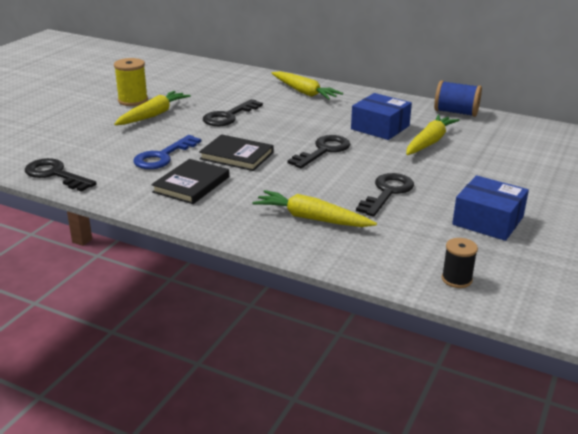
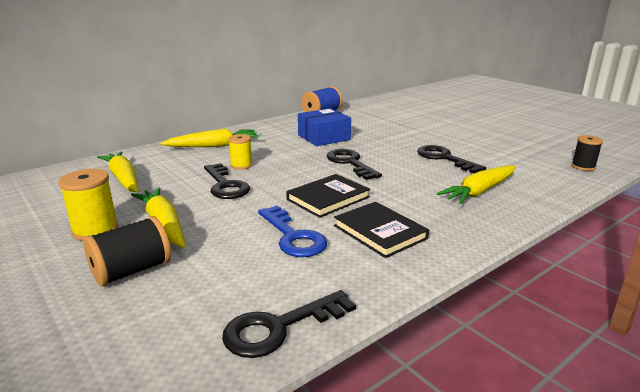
camera: 65 degrees left, 5 degrees down
(93, 123) = (131, 271): none -> black spool
(273, 112) = (241, 165): none -> yellow spool
(429, 142) = (366, 130): yellow carrot -> yellow carrot (123, 178)
(488, 221) = (500, 142): blue box -> none

